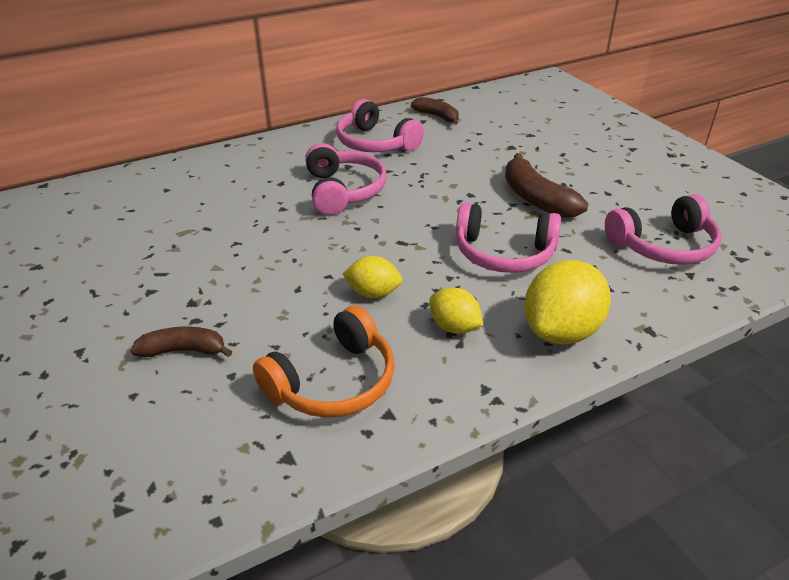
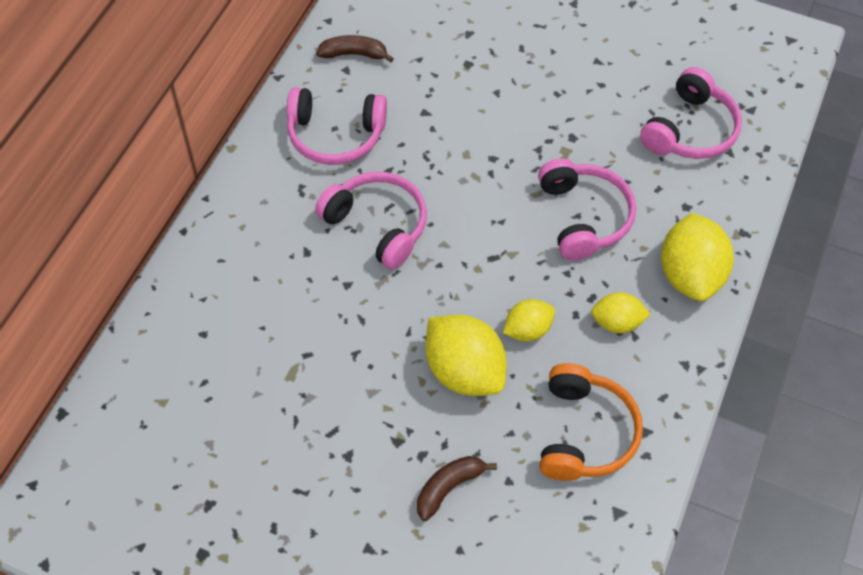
camera: 40 degrees left, 20 degrees up
(293, 290) = (464, 371): none -> yellow lemon
(504, 253) = (583, 217): pink headphones -> pink headphones turned 75 degrees counterclockwise
(536, 198) = (551, 129): brown banana -> none

